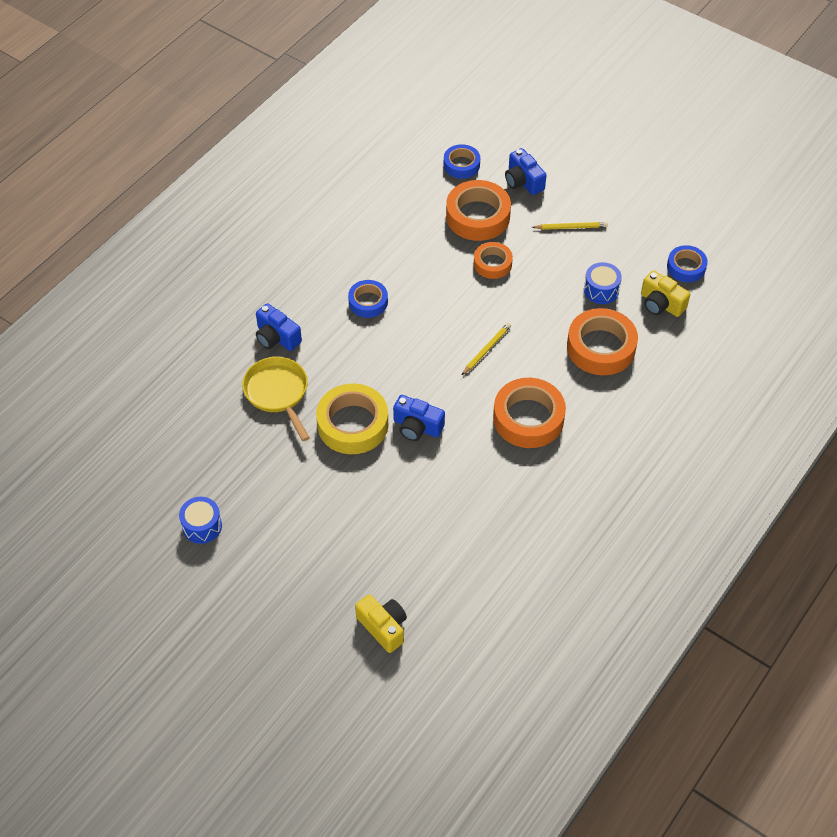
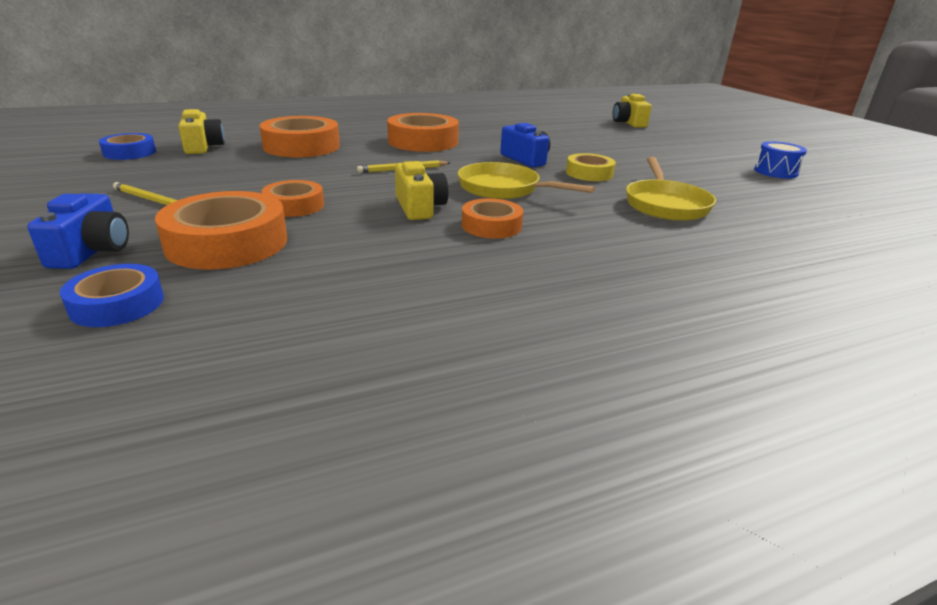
camera: 150 degrees left, 25 degrees down
(277, 337) = (646, 236): blue camera -> none
(352, 424) = (589, 173): yellow tape -> yellow tape, size x0.59
(368, 302) = (491, 226): blue tape -> orange tape
(395, 356) = (503, 189): none -> yellow pan
(424, 301) = (419, 207): none -> yellow camera
(601, 290) = (230, 164): blue drum -> none

